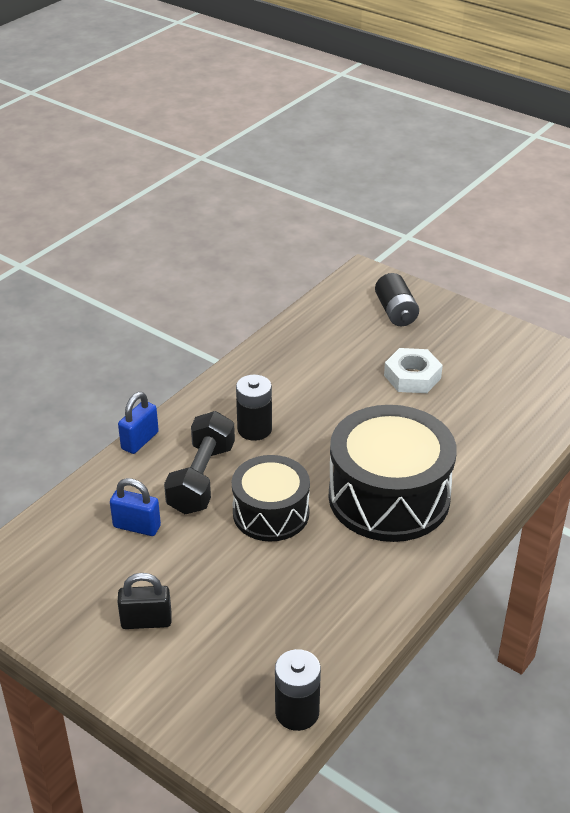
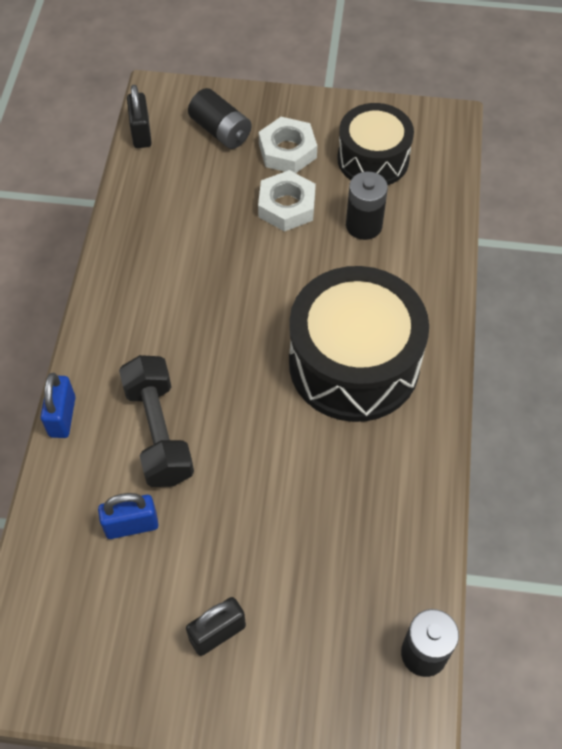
camera: 30 degrees left, 20 degrees up
(254, 429) = (173, 344): black battery -> black battery (364, 225)
(271, 513) = (255, 439): black drum -> black drum (373, 159)
(332, 293) = (141, 133): none -> black padlock
(440, 342) = (287, 151): none -> white nut

